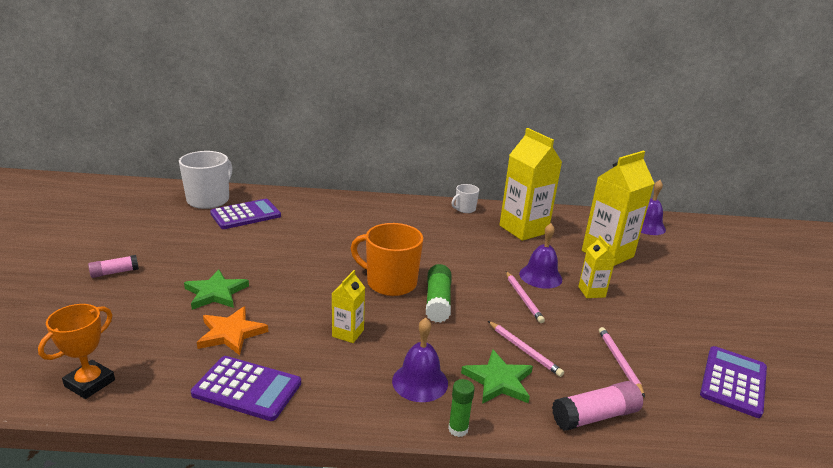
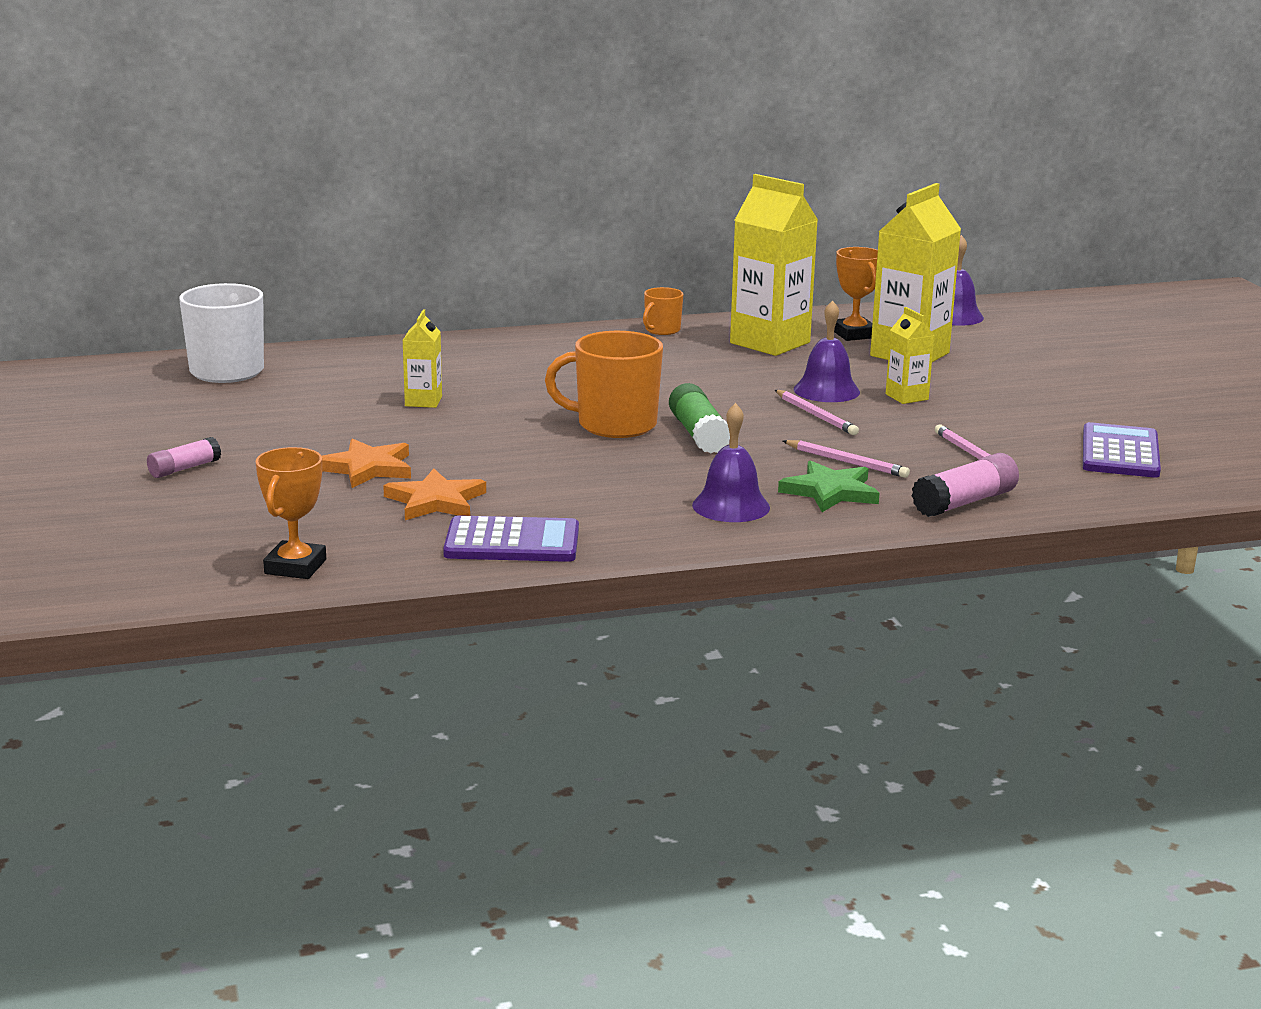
camera: 15 degrees left, 5 degrees down
(216, 293) = (367, 468): green star -> orange star
(246, 215) = (312, 381): purple calculator -> none
(348, 333) = (598, 479): yellow carton -> yellow carton (423, 401)
(458, 429) = (806, 534): green glue stick -> none
(464, 209) = (662, 330): white mug -> orange mug
(578, 231) = (854, 334): none -> orange trophy

